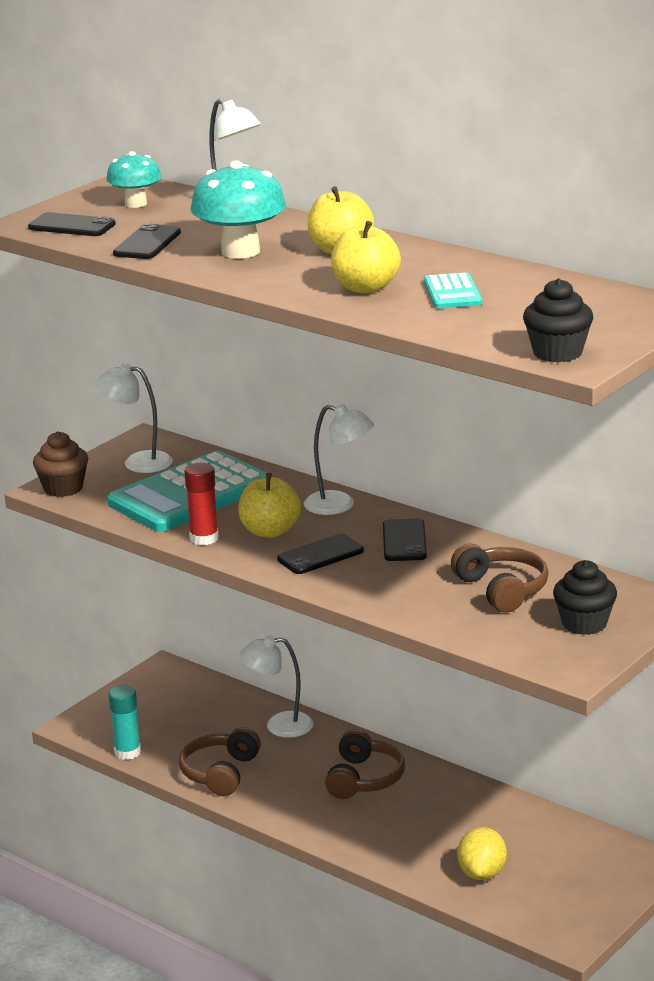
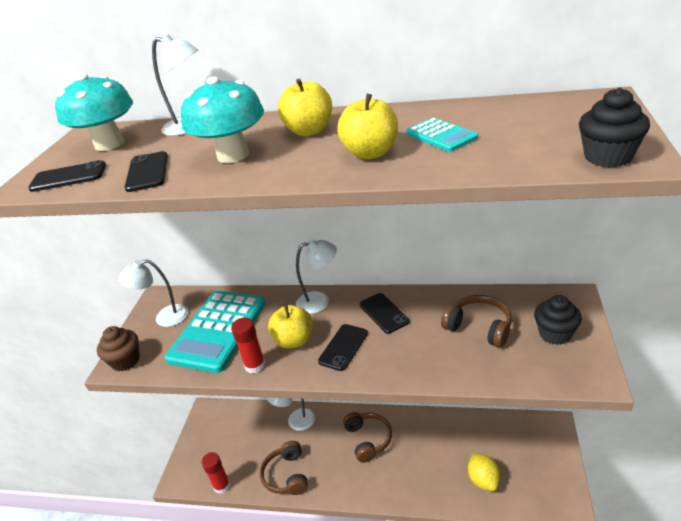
camera: 25 degrees left, 10 degrees up
(127, 752) = (222, 486): turquoise glue stick -> red glue stick
(135, 204) = (109, 144): turquoise mushroom -> turquoise mushroom, size x1.62

